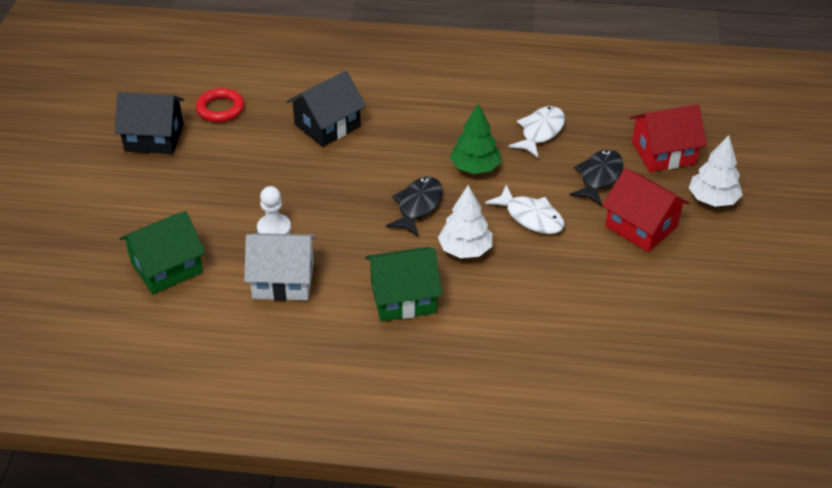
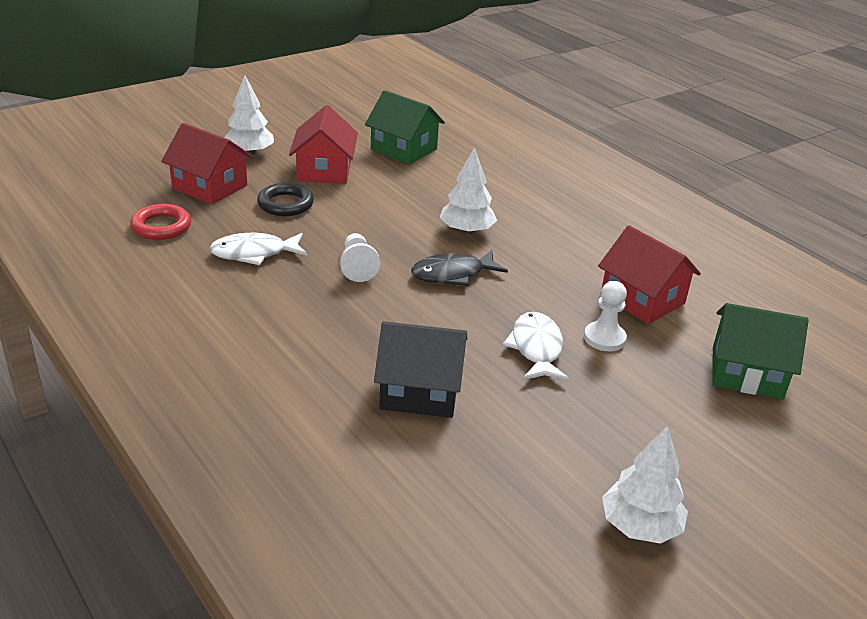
camera: 135 degrees left, 10 degrees down
(154, 138) = (639, 526): black house -> white tree
(220, 109) = (511, 504): red ring -> red ring (161, 227)
(283, 280) = (642, 299): white house -> red house
(403, 298) = (559, 236): green house -> green house (403, 149)
(475, 168) = (357, 267): green tree -> white pawn
(530, 217) = (383, 217): white fish -> white fish (536, 348)
(599, 177) = (285, 204): black fish -> black ring

